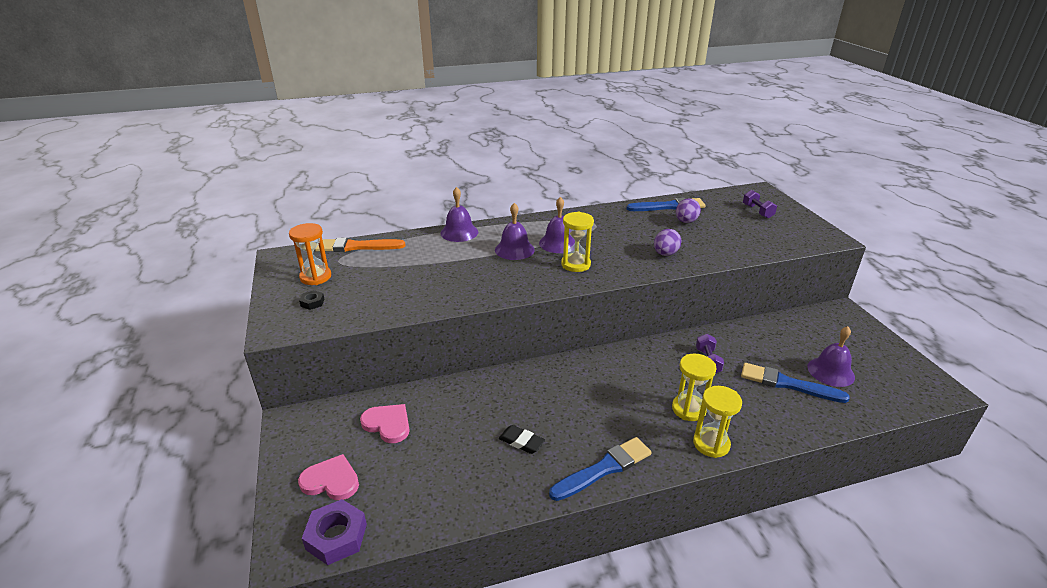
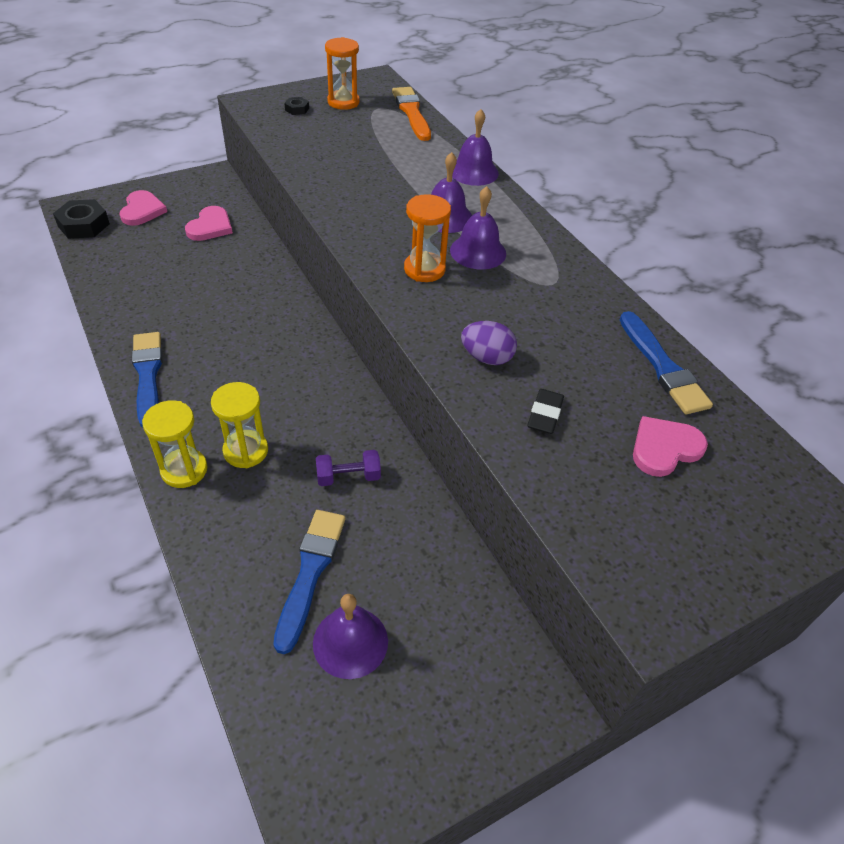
camera: 75 degrees right, 15 degrees up
(336, 536) = (84, 225): purple nut -> black nut
(521, 442) = (187, 313): black eraser -> black eraser (545, 414)
(575, 264) = (424, 269): yellow hourglass -> orange hourglass
(604, 468) = (148, 375): blue brush -> blue brush turned 150 degrees counterclockwise
(686, 221) = (613, 387): purple egg -> none
(728, 217) = (664, 448): none -> pink heart
(757, 211) = (716, 497): purple dumbbell -> none

